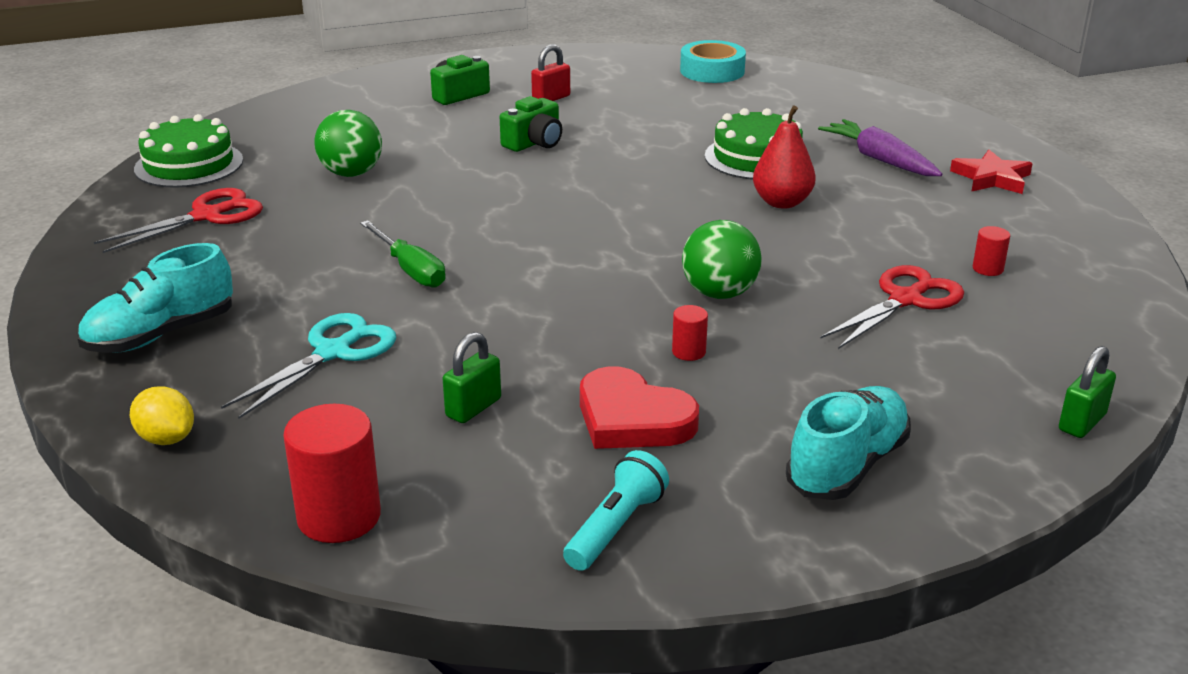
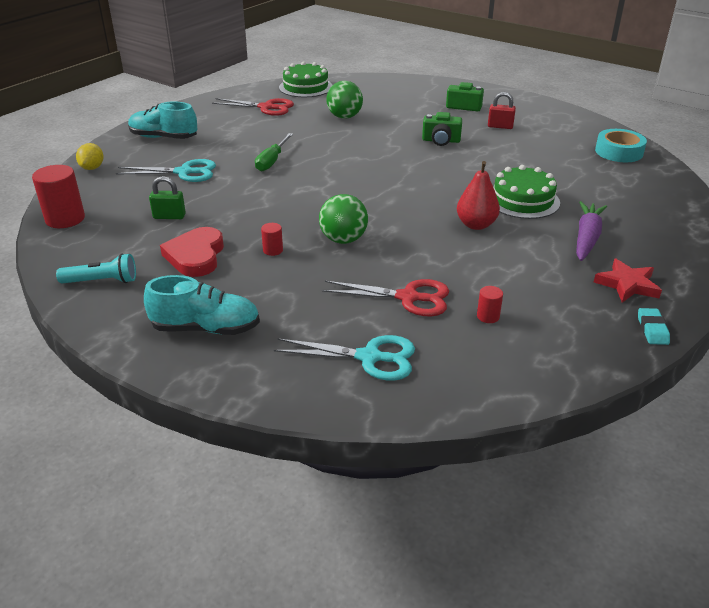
camera: 55 degrees right, 5 degrees up
(1013, 367) = (369, 357): none -> turquoise scissors
(1081, 200) = (652, 329): none -> turquoise eraser
(1081, 422) = (328, 400): green padlock -> none

